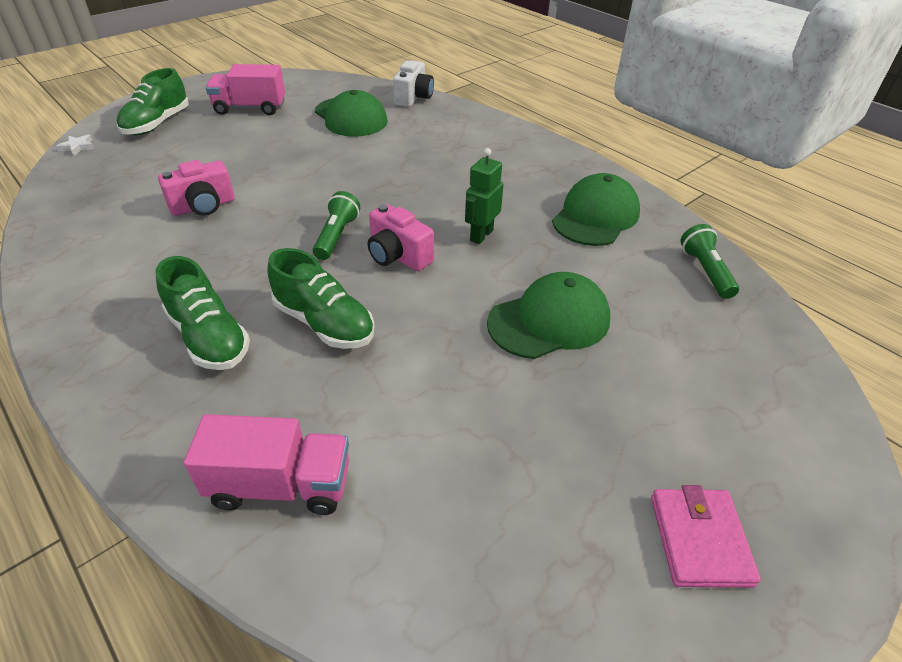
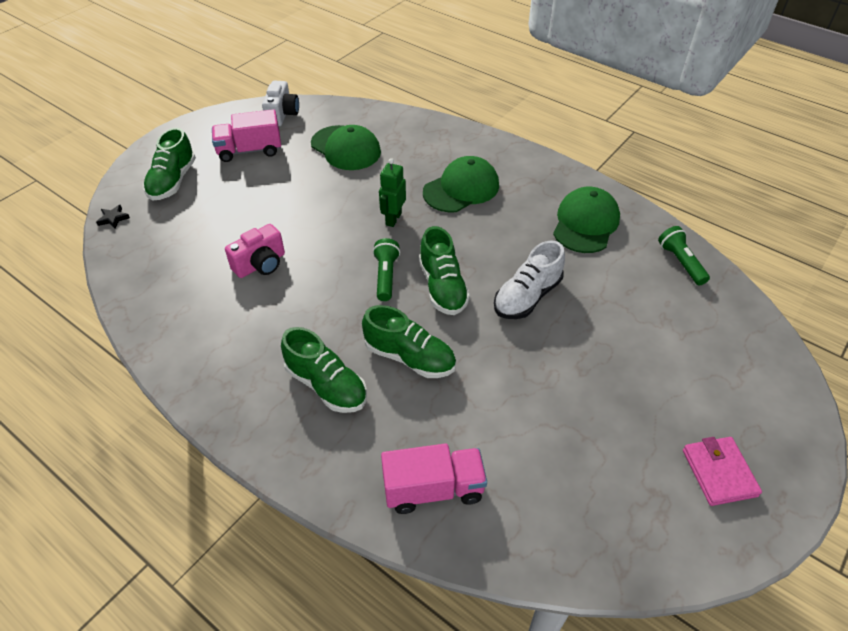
camera: 10 degrees left, 5 degrees up
(78, 147) = (113, 218): white star -> black star
(398, 256) = (442, 287): pink camera -> green shoe
(413, 98) = (393, 117): white camera -> white camera (282, 114)
(481, 235) = (501, 256): green robot -> green robot (393, 219)
(497, 280) = (527, 296): none -> white shoe
(549, 321) = (577, 326): green cap -> green cap (461, 189)

